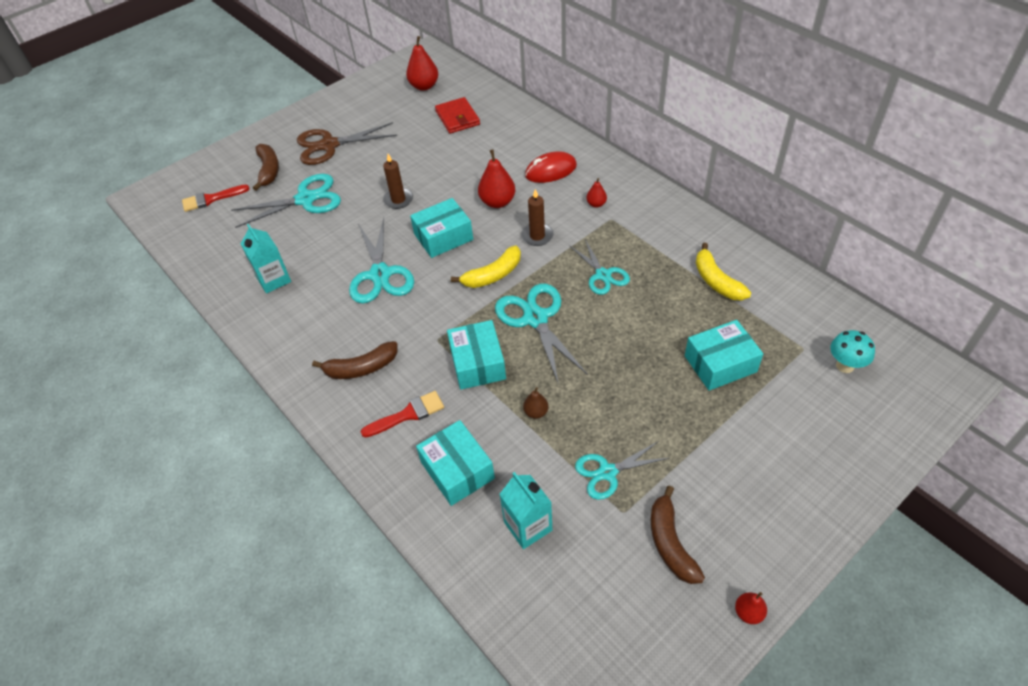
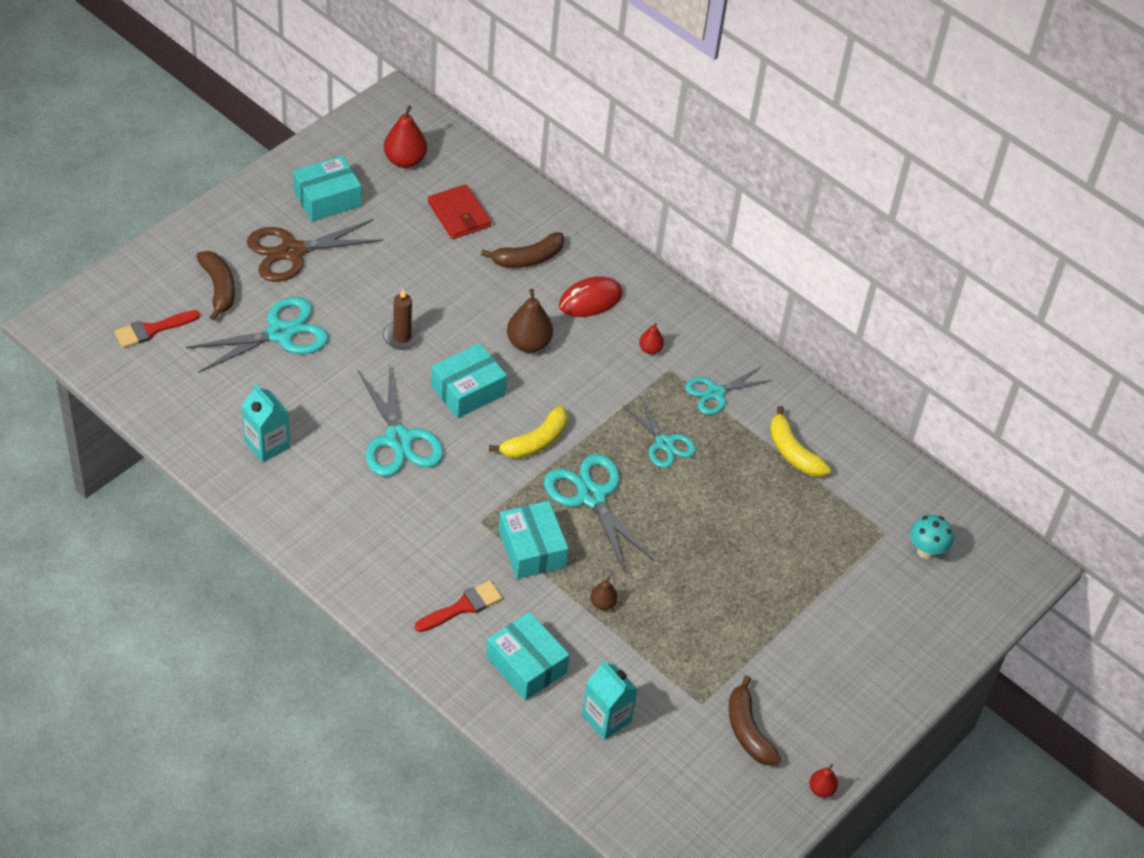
camera: 15 degrees left, 0 degrees up
(361, 368) = (399, 555): brown banana -> brown banana (528, 258)
(497, 202) = (528, 343): red pear -> brown pear
(537, 236) = (582, 391): brown candle -> none
(607, 472) = (683, 664): turquoise scissors -> turquoise scissors (715, 393)
(720, 364) = (797, 549): turquoise box -> turquoise box (327, 198)

